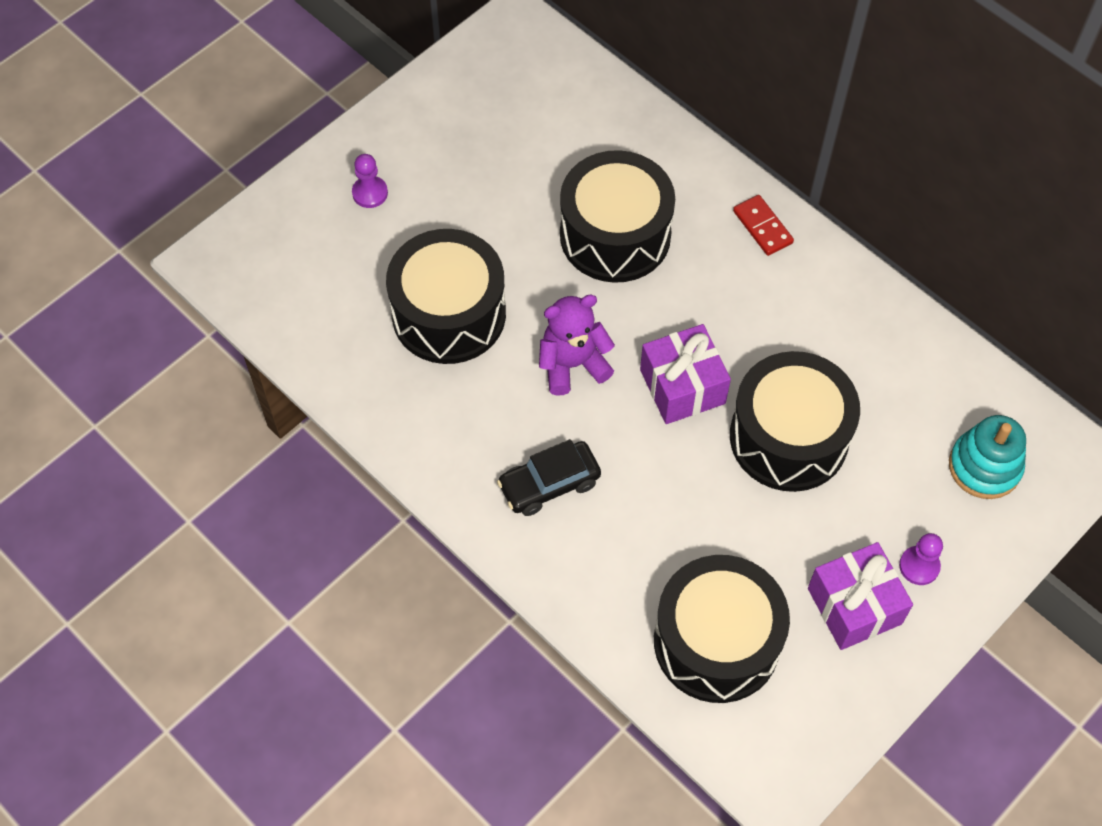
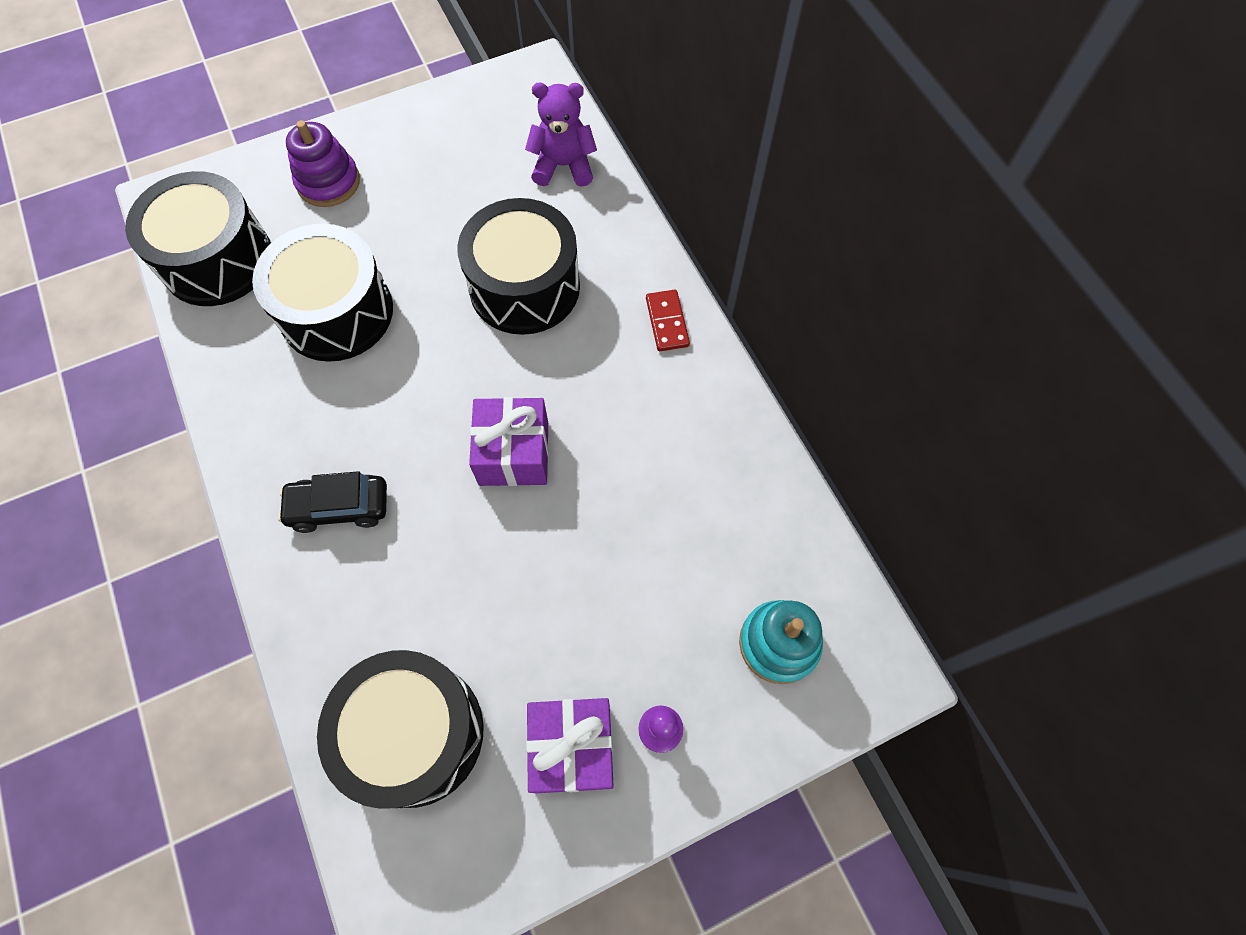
camera: 20 degrees right, 5 degrees up
(370, 193) = (328, 182): purple pawn -> purple stacking toy
(572, 364) = (422, 397): purple teddy bear -> purple teddy bear (563, 166)
(788, 437) = (592, 541): black drum -> black drum (217, 260)

